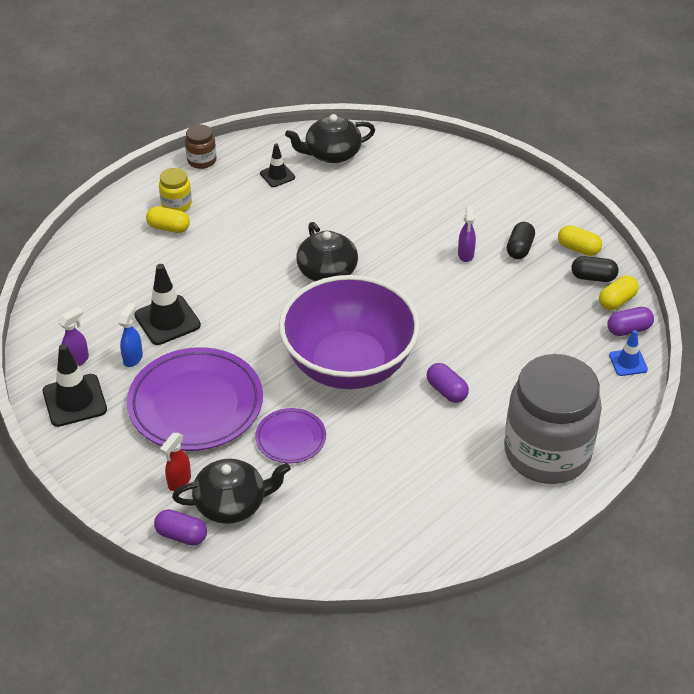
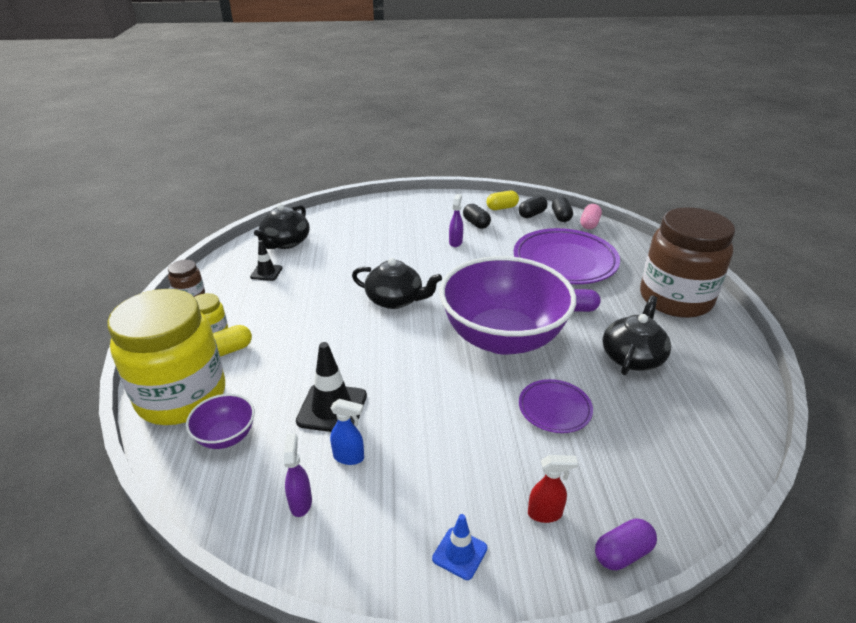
camera: 50 degrees left, 10 degrees down
(74, 400) = (352, 537): black traffic cone -> none
(92, 289) = (226, 436): none -> purple bowl
(103, 242) = (182, 397): none -> yellow jar
(133, 358) = (349, 457): blue spray bottle -> blue spray bottle turned 135 degrees clockwise
(179, 482) = (545, 514): red spray bottle -> red spray bottle turned 75 degrees counterclockwise
(196, 404) = (455, 446): purple plate -> purple plate (564, 261)
(232, 503) = (605, 489): black teapot -> black teapot (632, 357)
(466, 255) = (455, 242): purple spray bottle -> purple spray bottle turned 120 degrees counterclockwise
(547, 453) = (675, 299): grey jar -> brown jar
(617, 301) = (561, 217): yellow capsule -> black capsule
(628, 329) = (589, 224): purple capsule -> pink capsule
(628, 362) = (617, 236): blue traffic cone -> blue traffic cone (459, 553)

